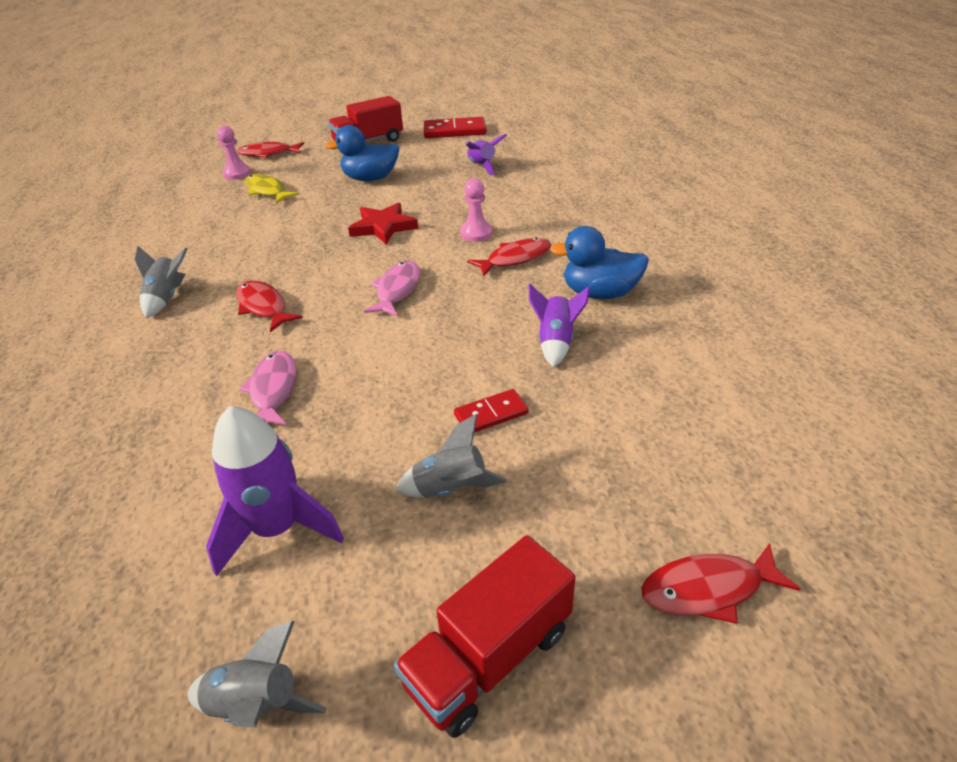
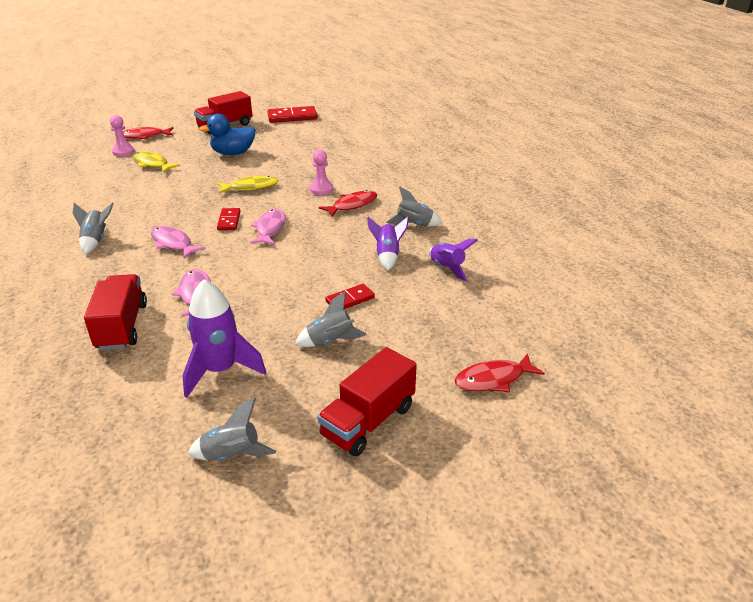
camera: 10 degrees left, 5 degrees down
(160, 437) = (122, 326): none -> red truck
(263, 307) = (173, 243): red fish -> pink fish
(344, 276) = (229, 221): none -> red domino
(383, 227) = (251, 187): red star -> yellow fish
(482, 167) = (318, 143): purple rocket -> purple rocket (447, 268)
(599, 293) = (414, 225): blue duck -> grey rocket

